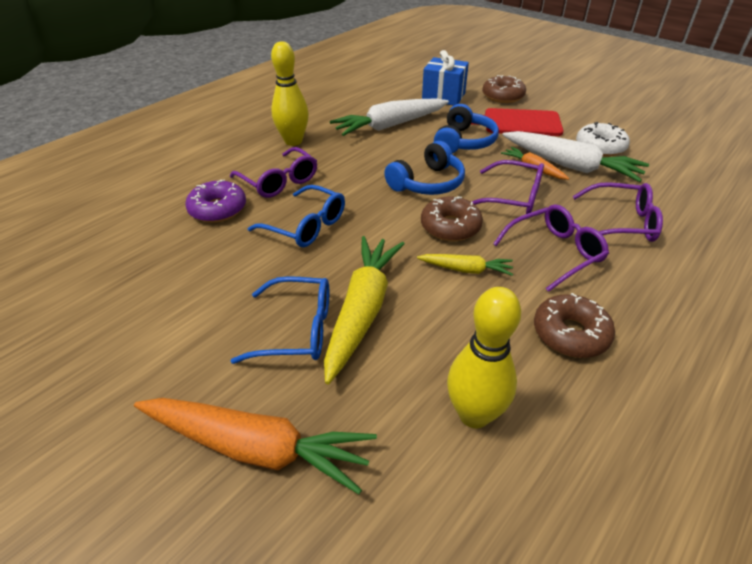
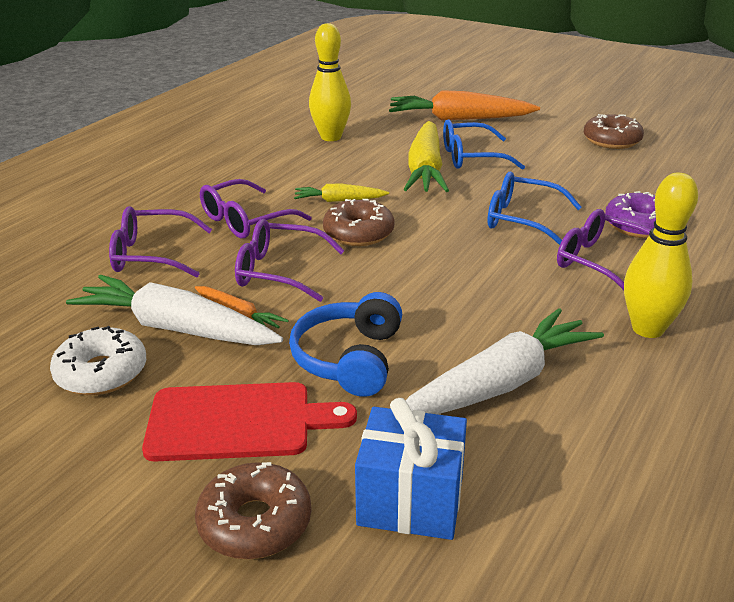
camera: 170 degrees right, 10 degrees down
(427, 183) = (397, 280): blue headphones -> none
(570, 333) = (253, 172): brown donut -> brown donut (611, 140)

